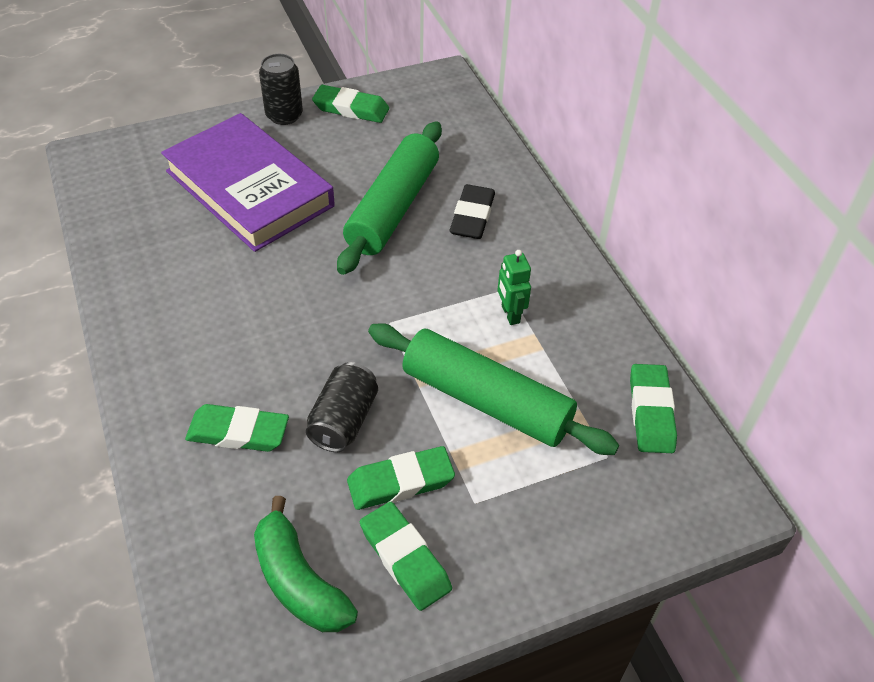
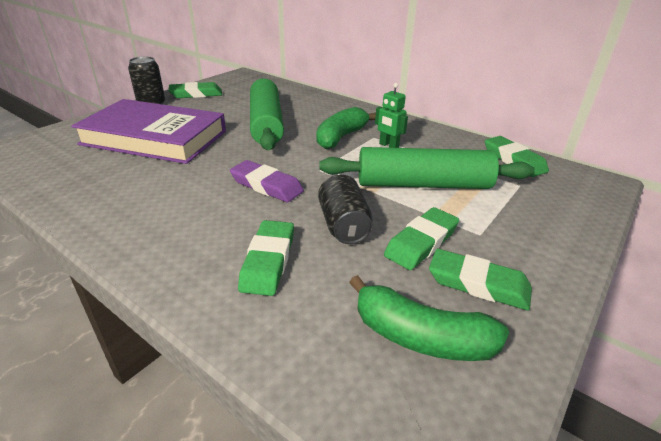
camera: 30 degrees left, 15 degrees down
(238, 432) = (268, 261): green eraser -> green eraser turned 60 degrees counterclockwise
(311, 325) = (266, 186): none -> purple eraser
(464, 273) = (341, 137): none -> green banana
(472, 216) = (319, 116): black eraser -> none

